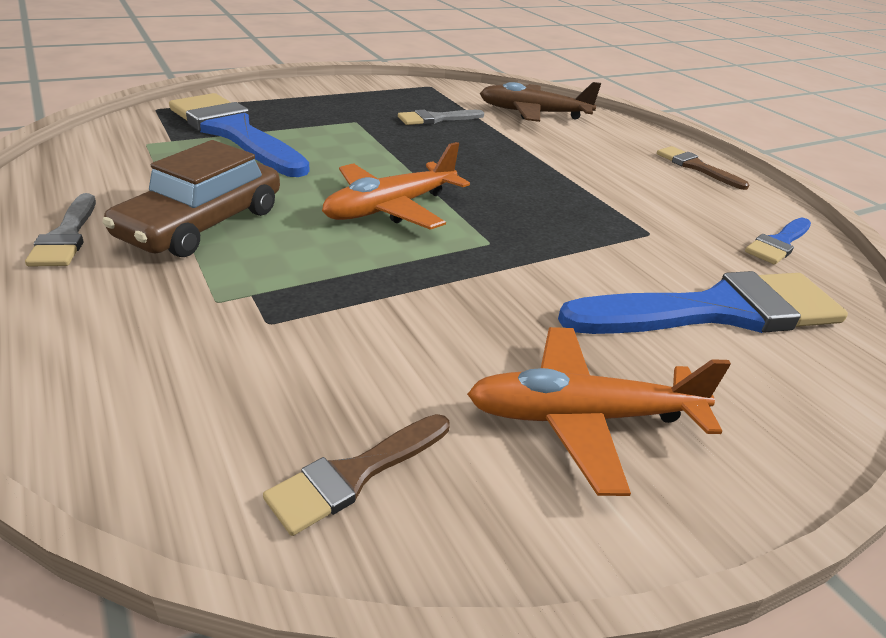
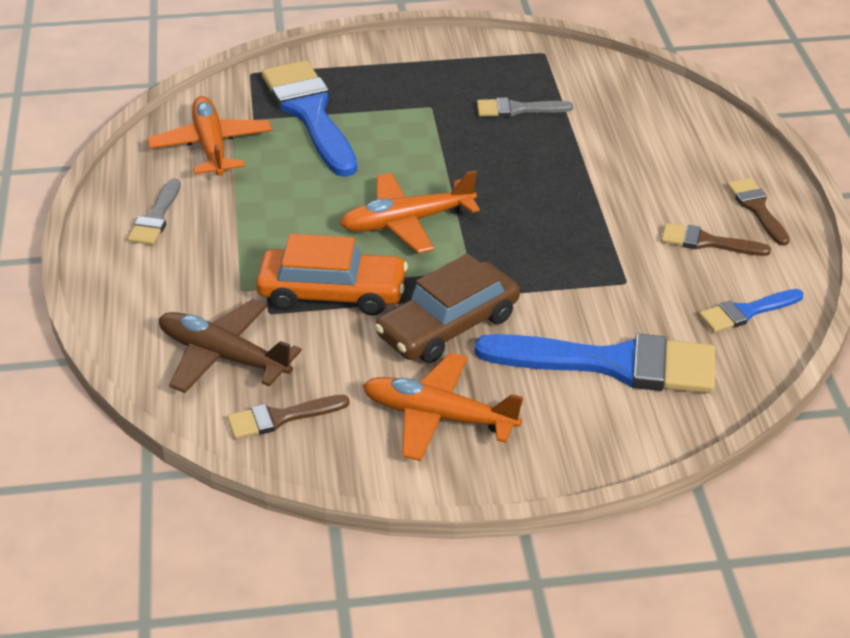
camera: 25 degrees right, 5 degrees up
(127, 164) = (211, 146): none -> orange plane
(202, 223) = (251, 218): brown car -> brown car (448, 326)
(344, 287) = (332, 293): none -> orange car
(533, 113) = (634, 109): brown plane -> brown plane (223, 356)
(685, 194) = (707, 242): none -> brown brush

